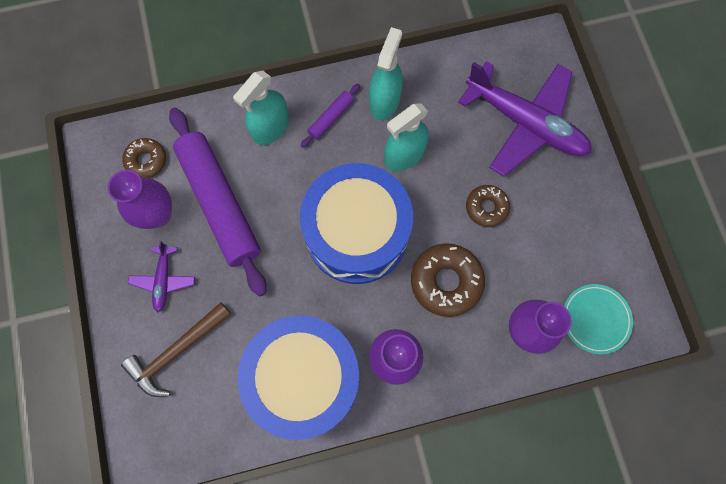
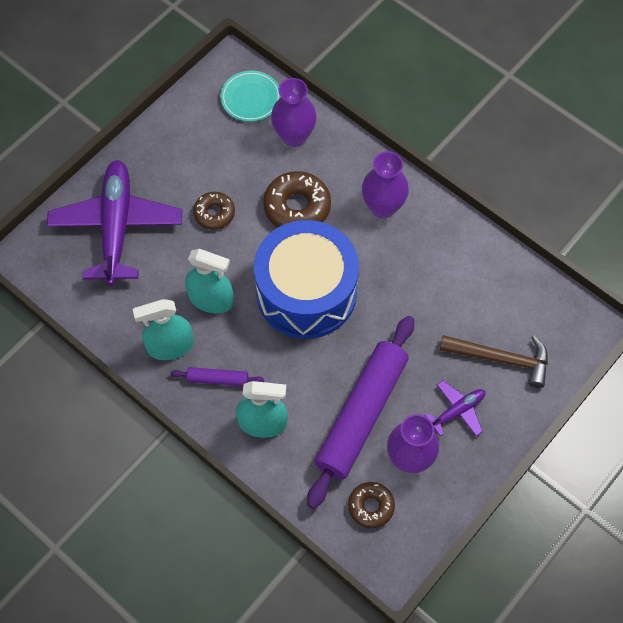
camera: 125 degrees left, 10 degrees down
(305, 377) = (444, 257): blue drum -> none

